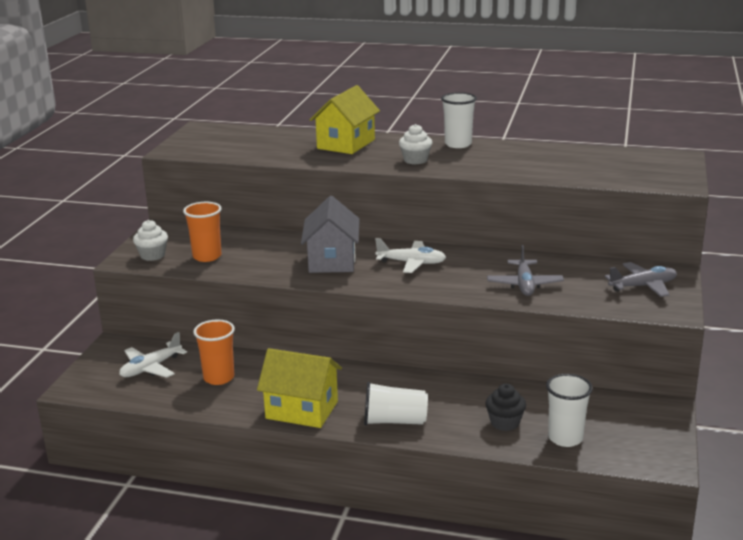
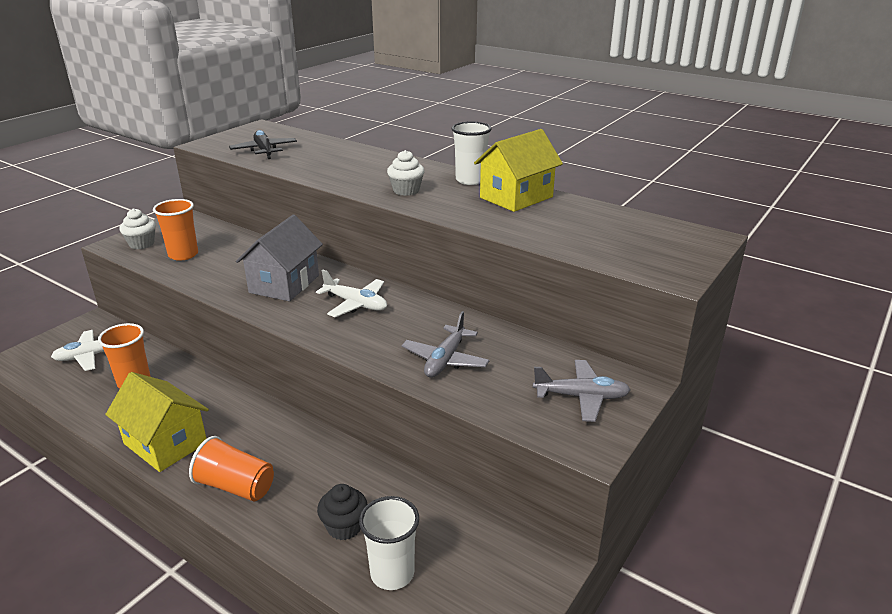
camera: 20 degrees right, 5 degrees up
(240, 148) = (264, 151): none -> black plane
(346, 144) = (362, 162): yellow house -> yellow house (516, 197)
(394, 421) = (236, 486): white cup -> orange cup

